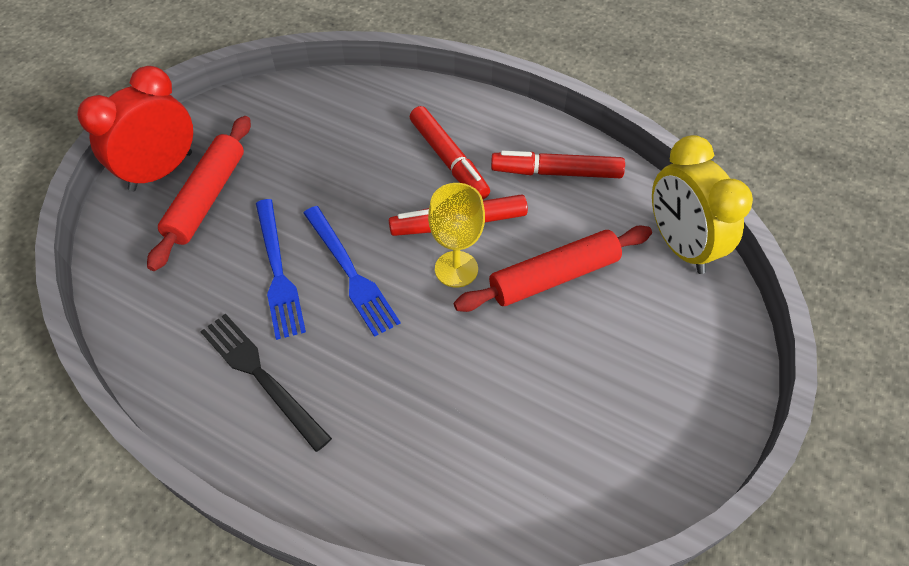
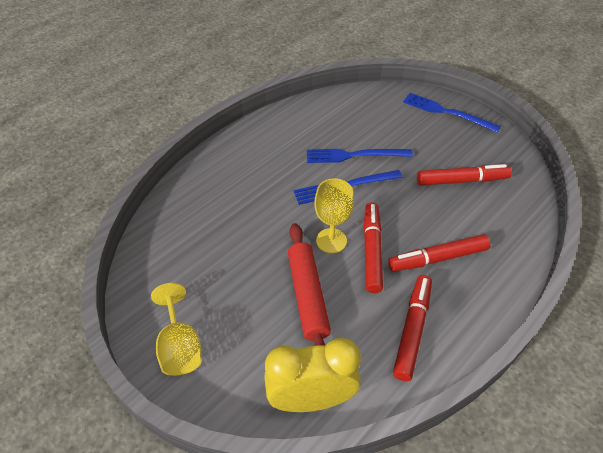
camera: 105 degrees right, 5 degrees down
(161, 171) = (447, 112): red clock -> blue fork
(207, 198) = (420, 130): red rolling pin -> none
(261, 376) = (285, 143): black fork -> none
(309, 146) = (461, 180): none -> red marker
(689, 400) = (180, 347): none -> yellow goblet

